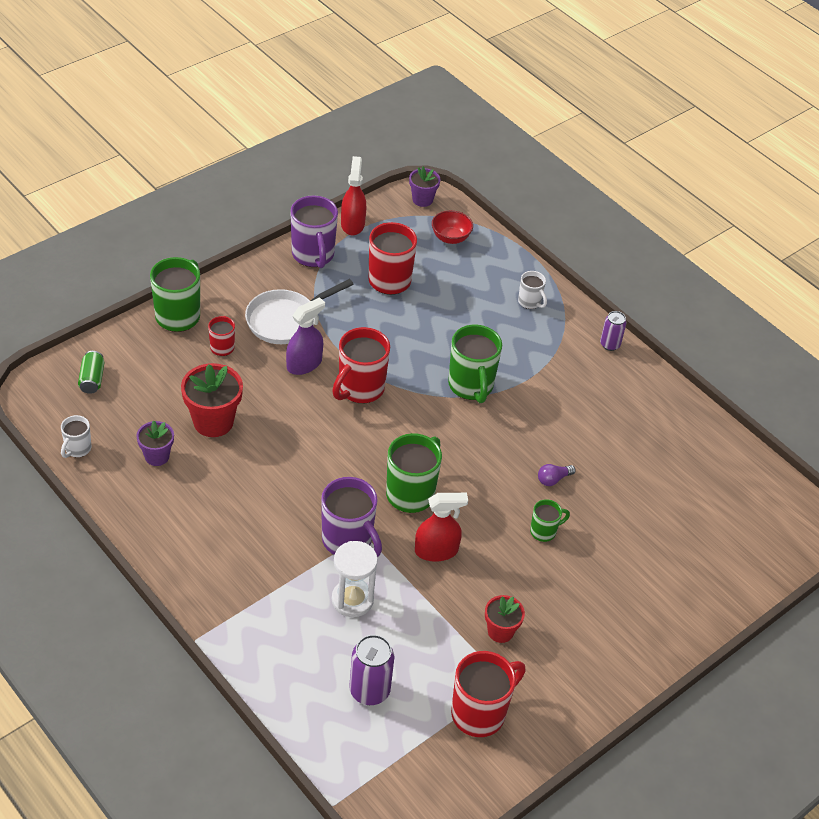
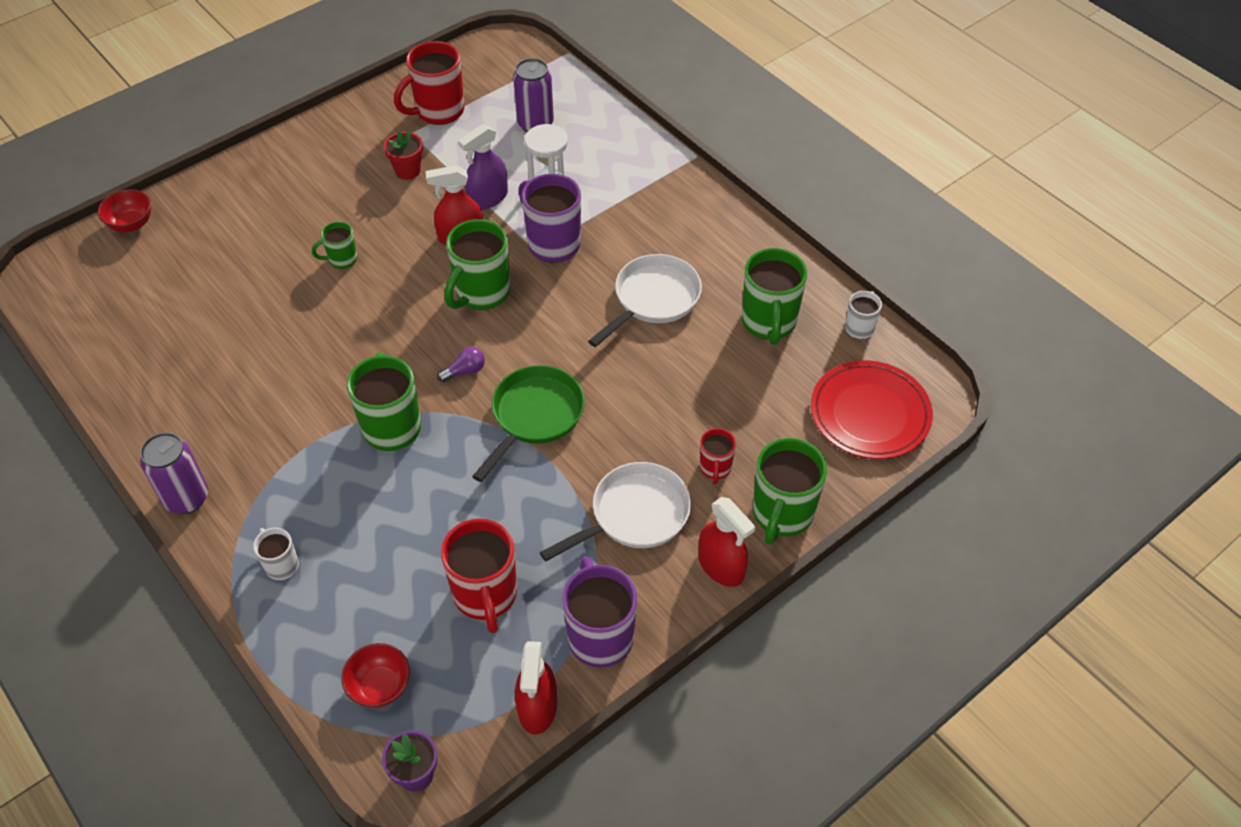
camera: 175 degrees left, 5 degrees up
(92, 379) = (869, 414): green can -> red plate
(157, 456) = (768, 323): purple flower pot -> green mug
(213, 422) = (711, 366): red flower pot -> none
(228, 287) = (721, 566): none -> red spray bottle
(256, 482) = (653, 299): none -> white pan
(304, 364) = (606, 448): purple spray bottle -> purple spray bottle (488, 198)
(360, 389) = (534, 416): red mug -> green pan
(553, 479) = (316, 314): purple light bulb -> purple light bulb (465, 371)
(610, 344) = (187, 498): purple can -> purple can, size x1.60
(754, 577) = (131, 224): none -> red bowl

